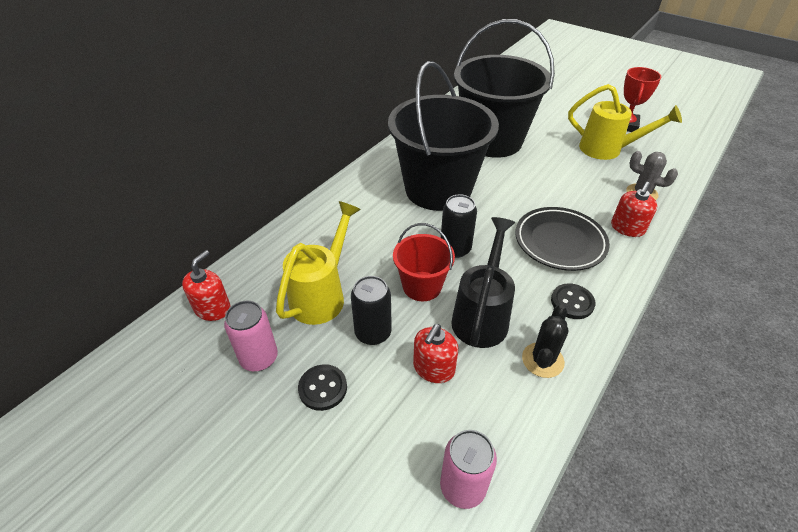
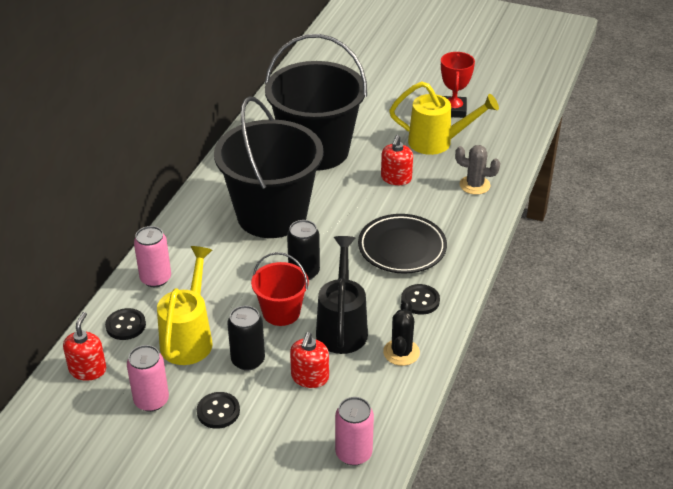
camera: 15 degrees left, 5 degrees down
(267, 269) = (126, 325): none -> black button
(313, 229) = (155, 278): none -> pink can
(627, 228) = (463, 223): red soap dispenser -> red soap dispenser (396, 178)

